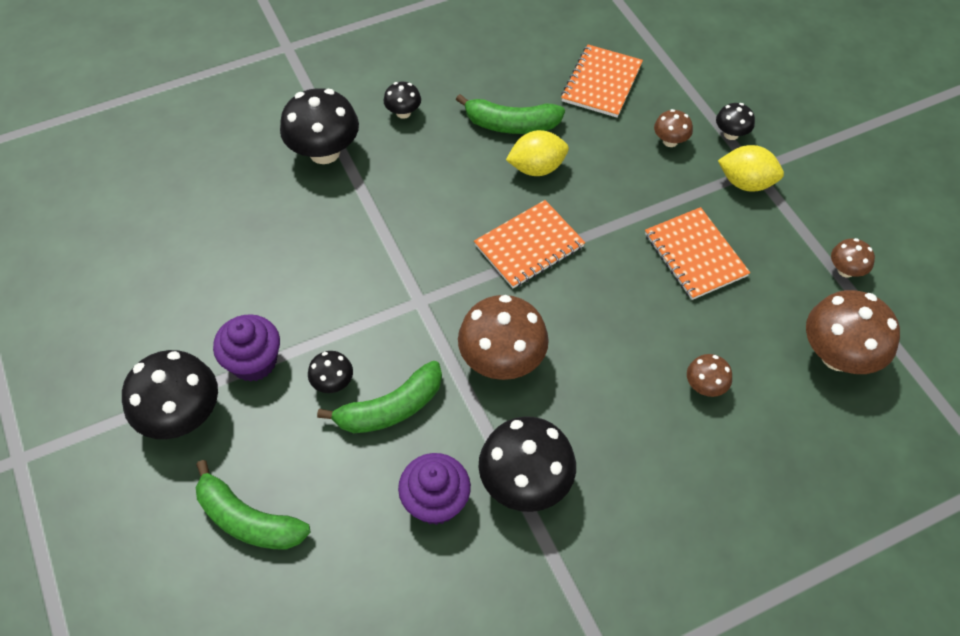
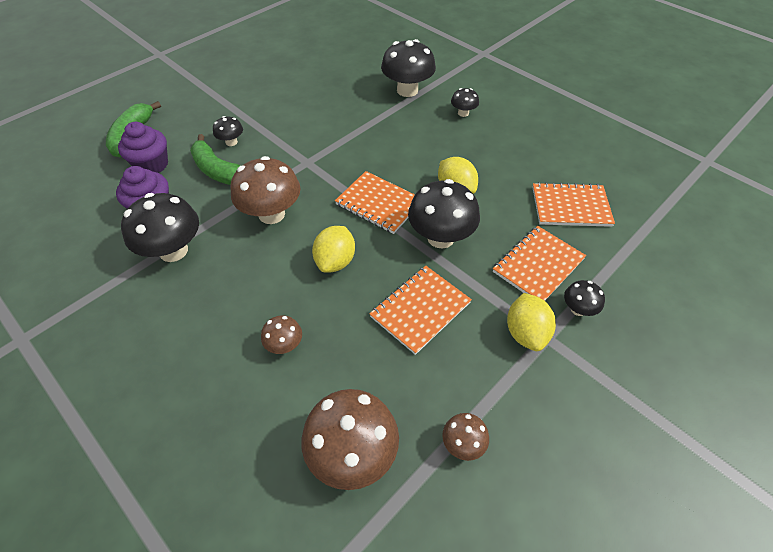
camera: 70 degrees right, 5 degrees down
(182, 416) = (195, 94): black mushroom -> black mushroom (440, 237)
(254, 362) = (237, 108): purple cupcake -> purple cupcake (152, 165)
(511, 124) = (489, 166): green banana -> none
(604, 312) = (335, 261): none -> yellow lemon
(670, 141) = (538, 265): brown mushroom -> orange notebook

